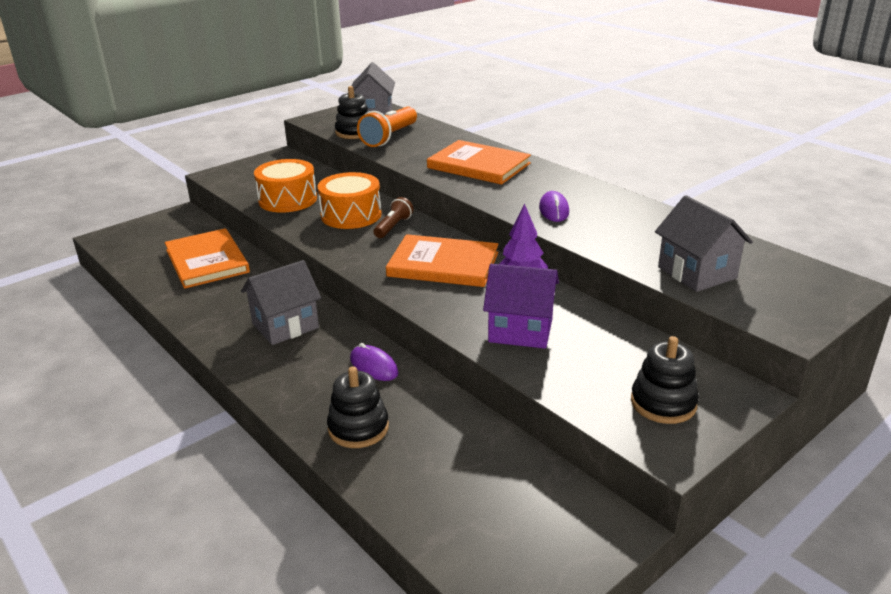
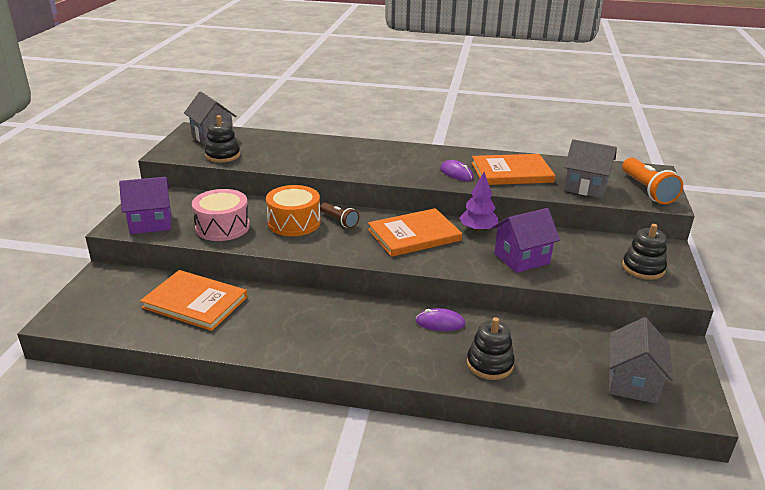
camera: 40 degrees left, 0 degrees up
(241, 179) = (151, 223): none -> purple house
(285, 326) = (339, 323): grey house -> grey house (632, 382)
(287, 200) = (222, 227): orange drum -> pink drum
(389, 137) = (259, 152): orange flashlight -> orange flashlight (647, 190)
(393, 227) = (339, 221): brown flashlight -> brown flashlight turned 150 degrees clockwise
(478, 165) = (360, 157): orange book -> orange book (511, 172)

